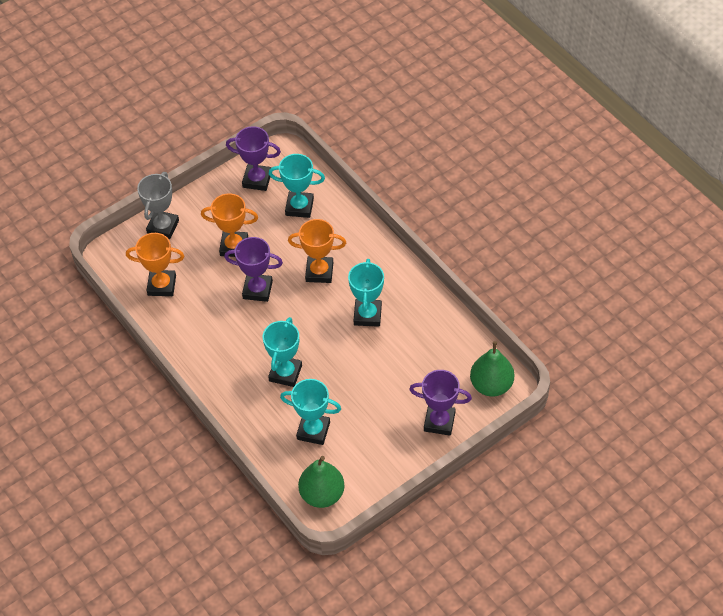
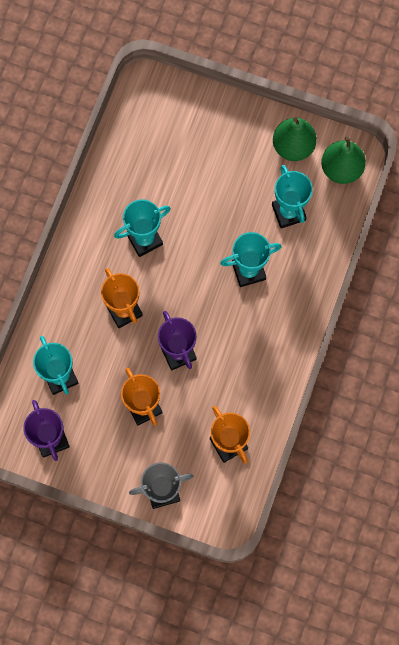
camera: 125 degrees left, 20 degrees up
(439, 422) = (214, 119): purple trophy -> none
(491, 385) = (152, 99): green pear -> green pear (293, 146)

